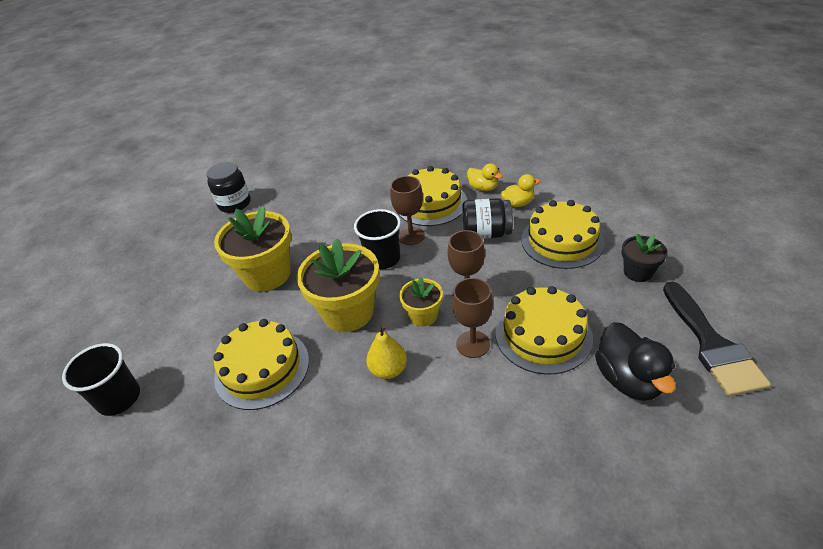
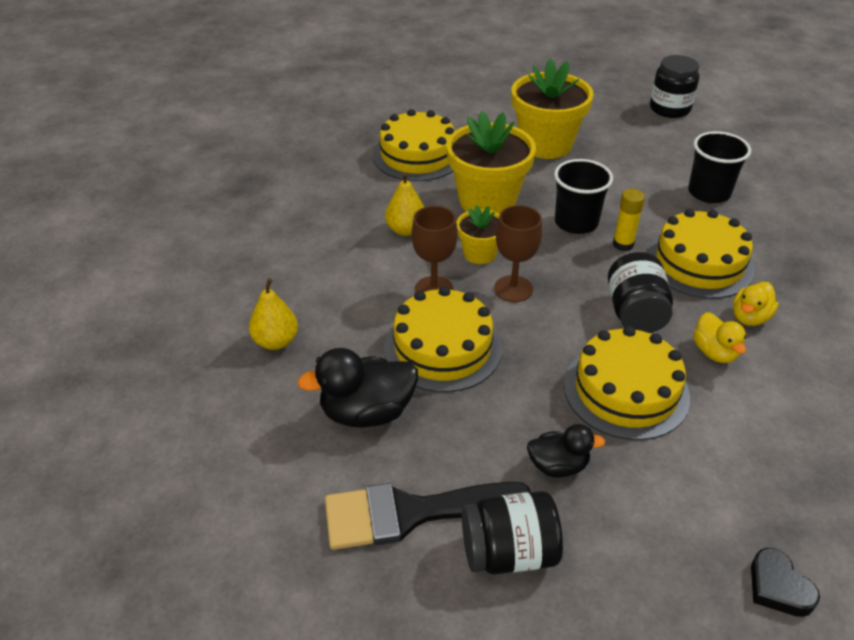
camera: 85 degrees right, 0 degrees up
(119, 398) = (395, 91): black cup -> black cup (709, 193)
(411, 236) = (623, 244): brown goblet -> yellow glue stick
(563, 463) = (276, 341): none -> yellow pear
(638, 272) = (558, 466): black flower pot -> black duck
(683, 197) = (778, 587): none -> black heart
(716, 294) = (509, 552): none -> black jar

